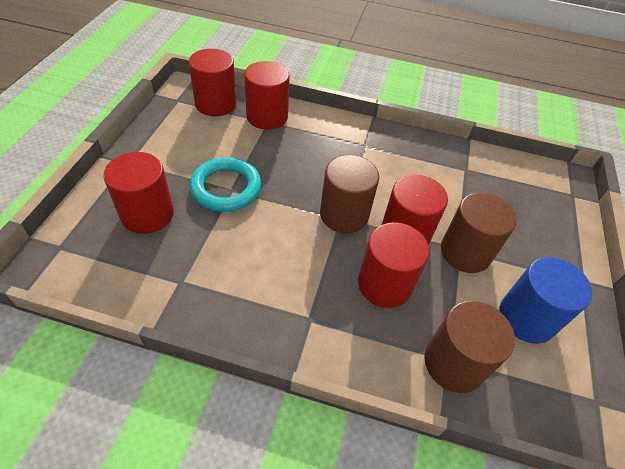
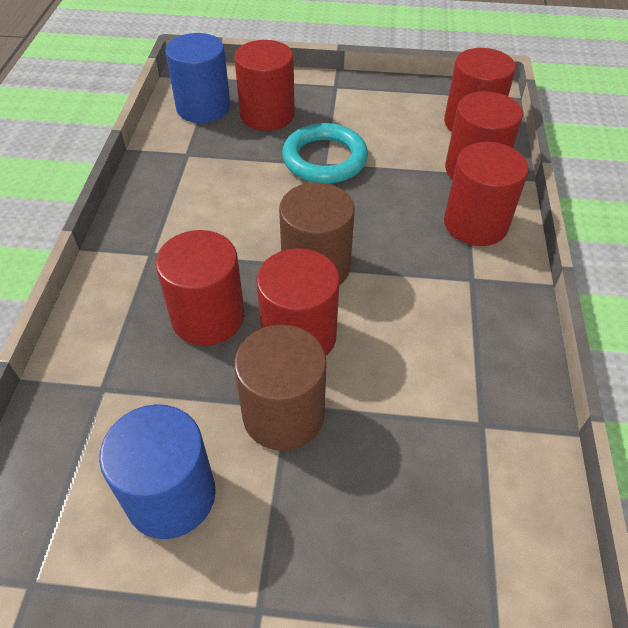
camera: 85 degrees right, 0 degrees up
(109, 261) = (203, 108): none -> blue cylinder
(319, 130) = (475, 224): none -> red cylinder
(454, 363) = (96, 394): brown cylinder -> none

